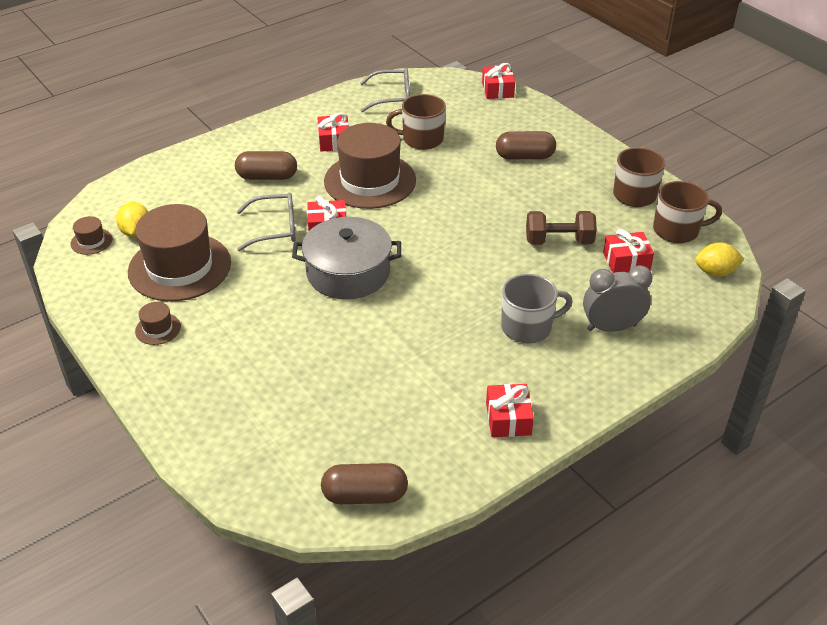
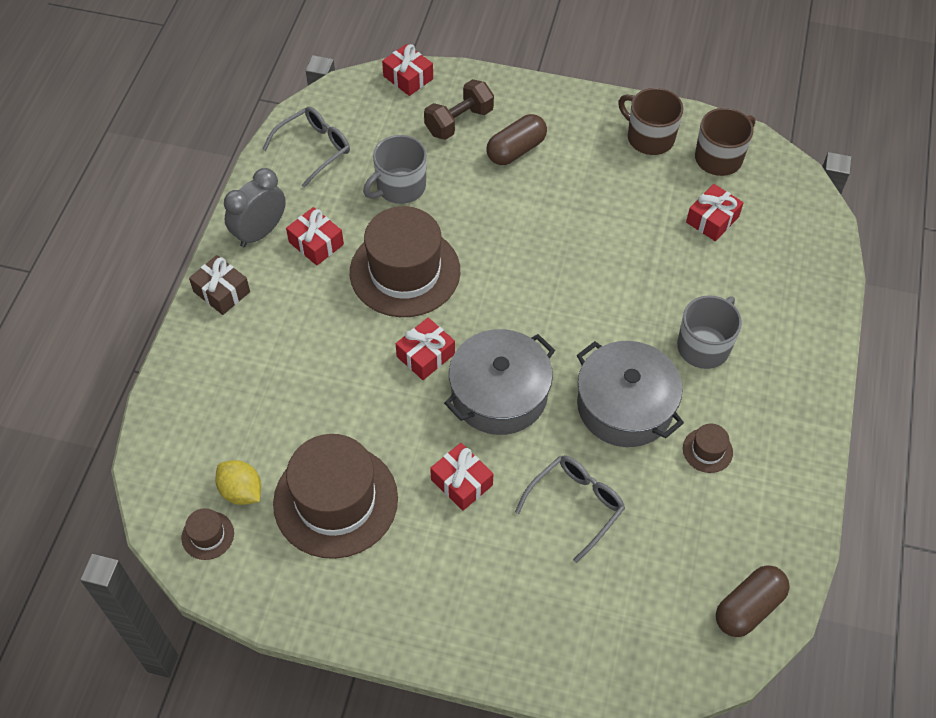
camera: 40 degrees left, 15 degrees up
(158, 329) = (396, 583): brown hat -> brown hat (707, 450)
(250, 136) = (222, 292): none -> brown gift
(267, 177) = (298, 332): brown capsule -> none
(275, 229) = (377, 390): grey glasses -> grey glasses (576, 505)
(421, 139) = (400, 187): brown mug -> grey mug
(425, 327) = (625, 406): none -> grey pot
(508, 419) = (778, 450): red gift -> red gift (461, 482)
(559, 241) = (640, 233): brown dumbbell -> brown dumbbell (459, 121)
(611, 327) = (765, 300): grey clock -> grey clock (260, 232)
(715, 272) = (787, 186): yellow lemon -> none

